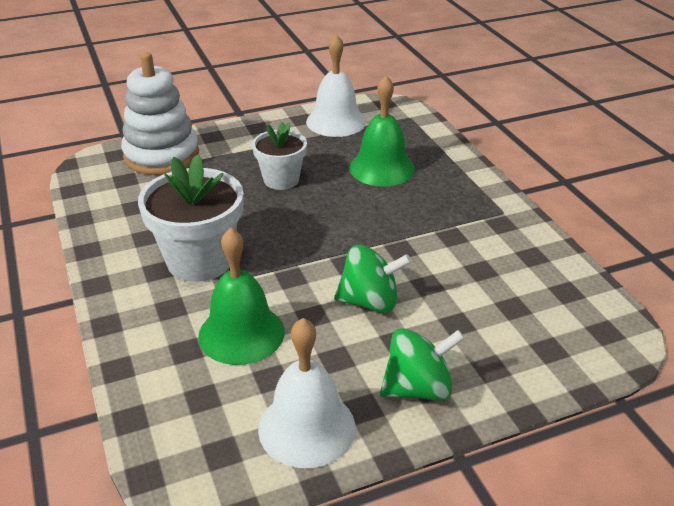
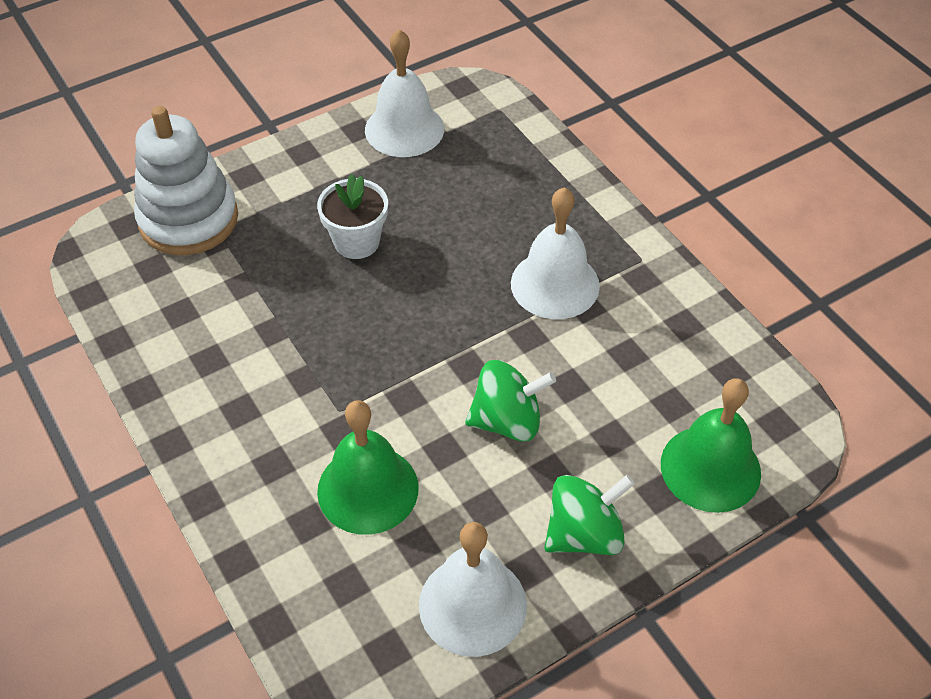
camera: 10 degrees left, 15 degrees up
(199, 260) = (288, 388): white flower pot -> none
(382, 168) = (480, 205): green bell -> green bell (710, 468)
(429, 220) = (555, 284): none -> white bell

